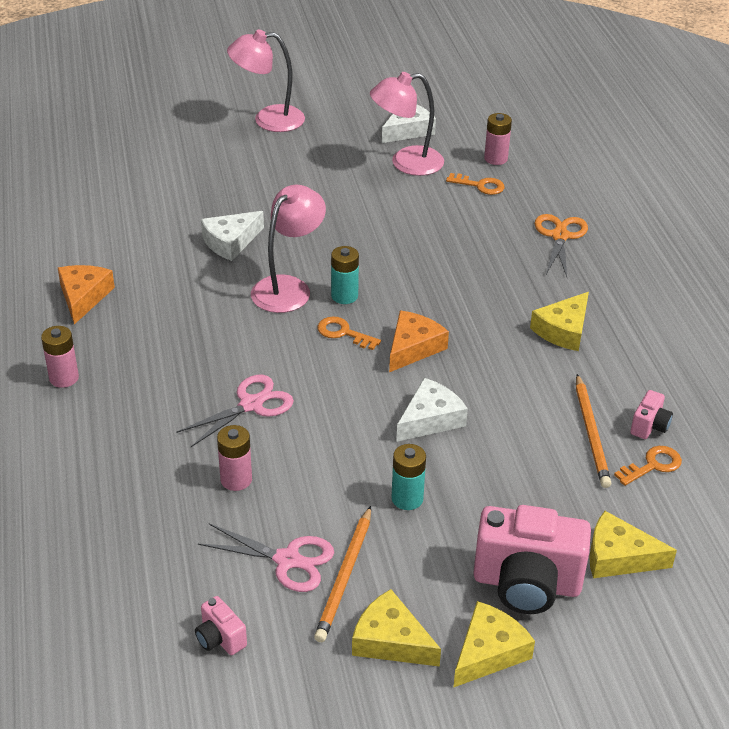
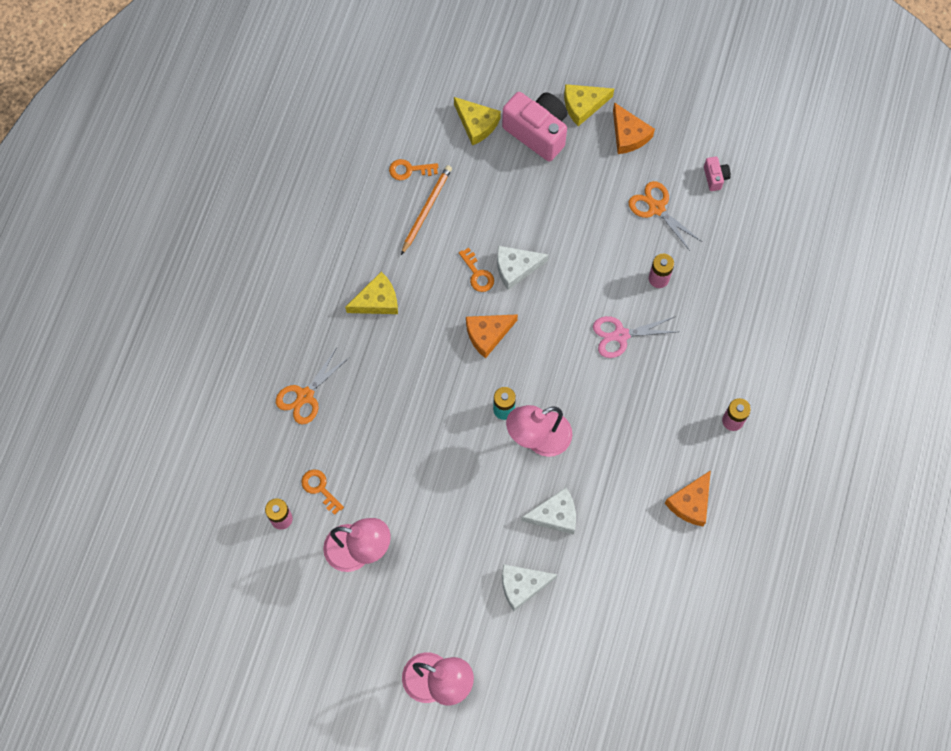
camera: 150 degrees left, 30 degrees up
(288, 560) = (656, 208): pink scissors -> orange scissors
(343, 333) = (526, 372): orange key -> orange key (477, 274)
(345, 576) = (630, 183): orange pencil -> none
(390, 641) = (628, 135): yellow cheese -> orange cheese
(407, 130) = (326, 600): white cheese -> white cheese (522, 586)
(407, 498) = (566, 216): turquoise battery -> none
(649, 426) = (387, 197): pink camera -> none

